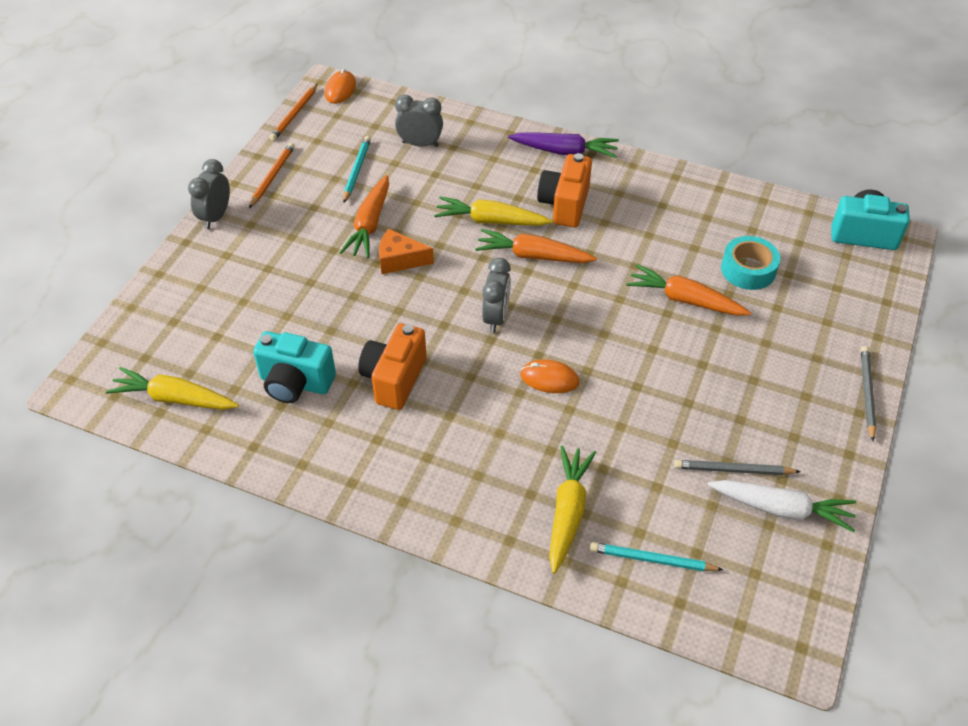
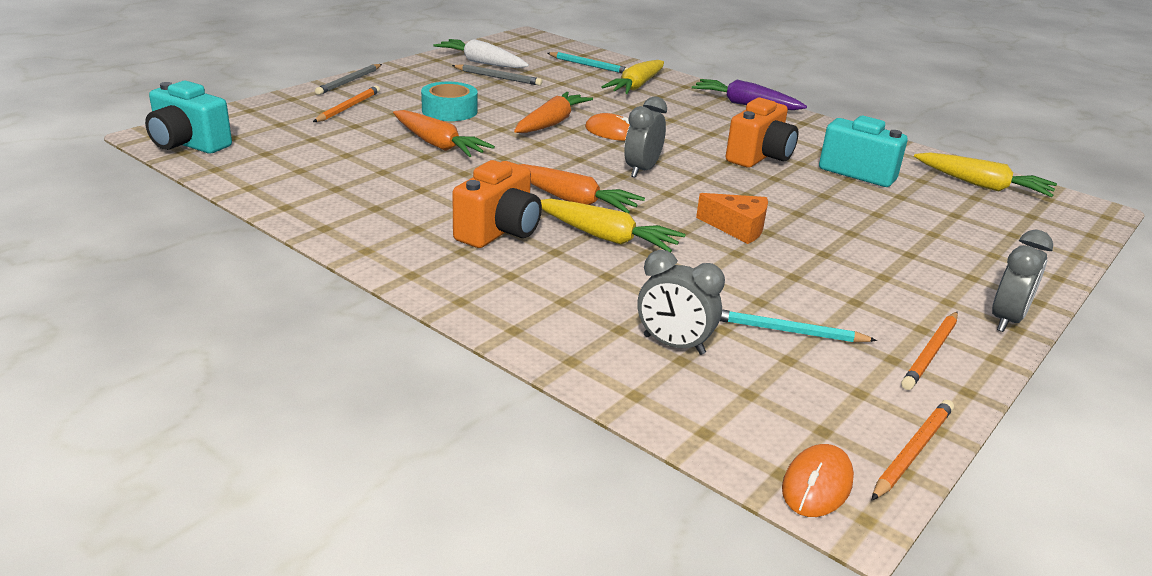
camera: 165 degrees left, 20 degrees down
(357, 170) = (787, 331): turquoise pencil -> turquoise pencil turned 75 degrees clockwise
(369, 225) = (773, 266): orange carrot -> orange carrot (551, 123)
(565, 151) = (447, 284): purple carrot -> purple carrot (745, 104)
(748, 269) = (348, 148): turquoise tape -> turquoise tape (449, 111)
(813, 337) = (348, 107): none -> orange pencil

